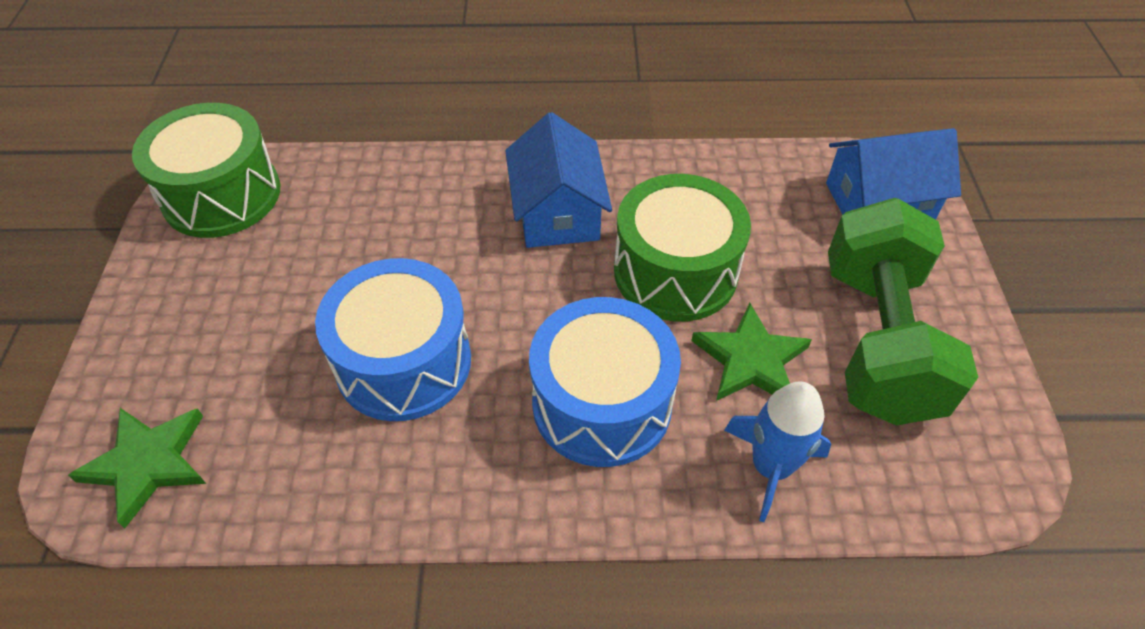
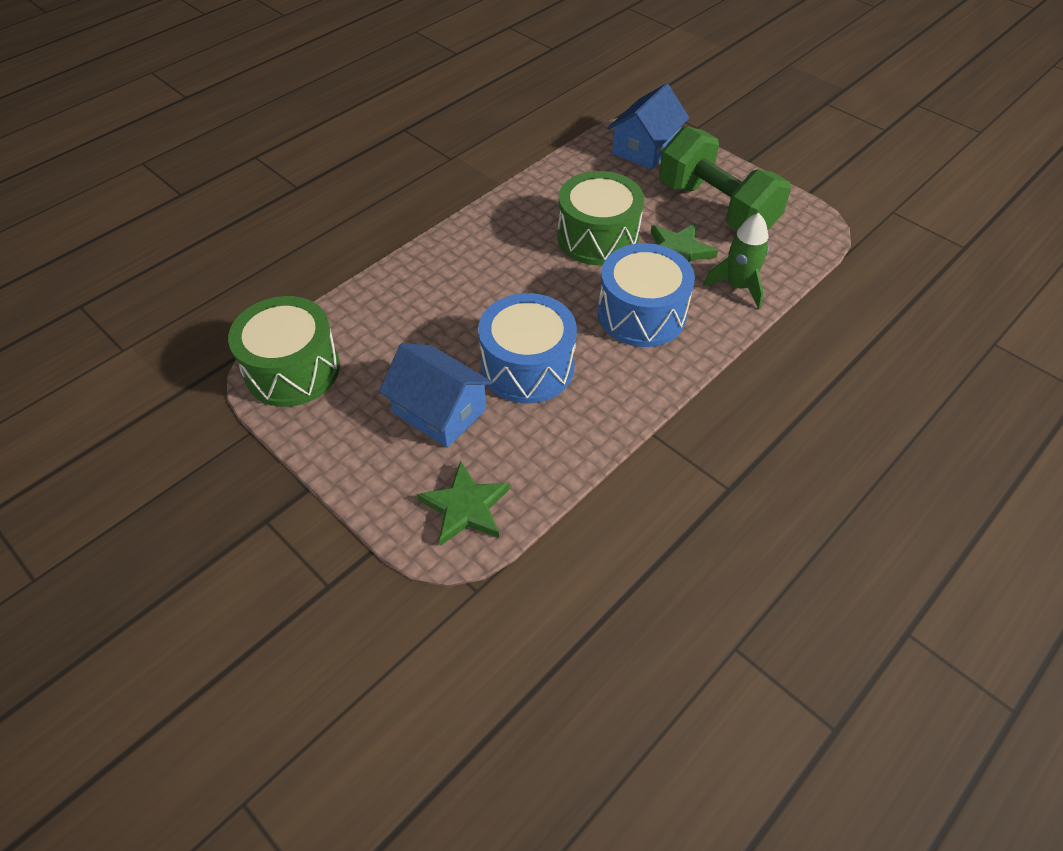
camera: 45 degrees left, 0 degrees up
(557, 212) = (504, 249): blue house -> blue house (439, 411)
(771, 467) = (738, 286): blue rocket -> green rocket

